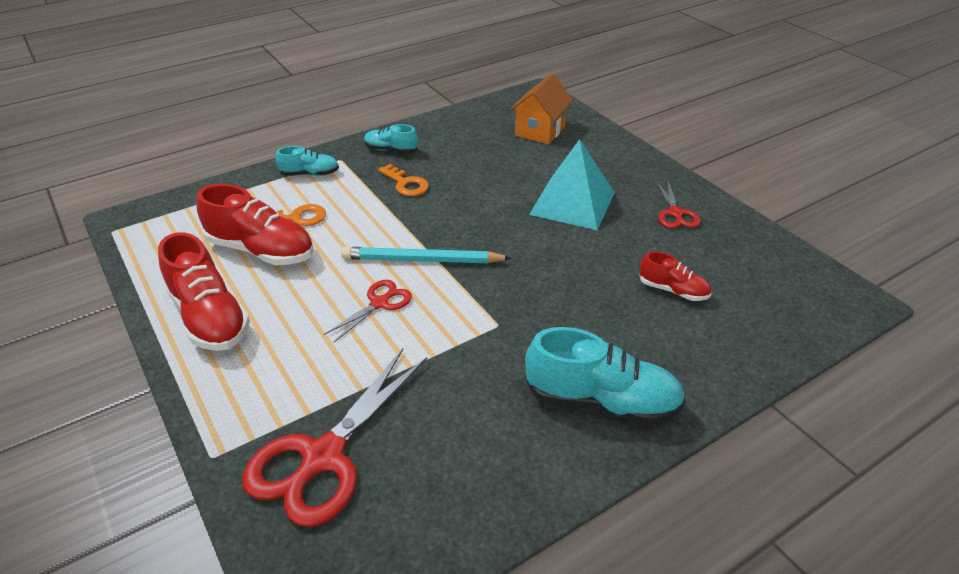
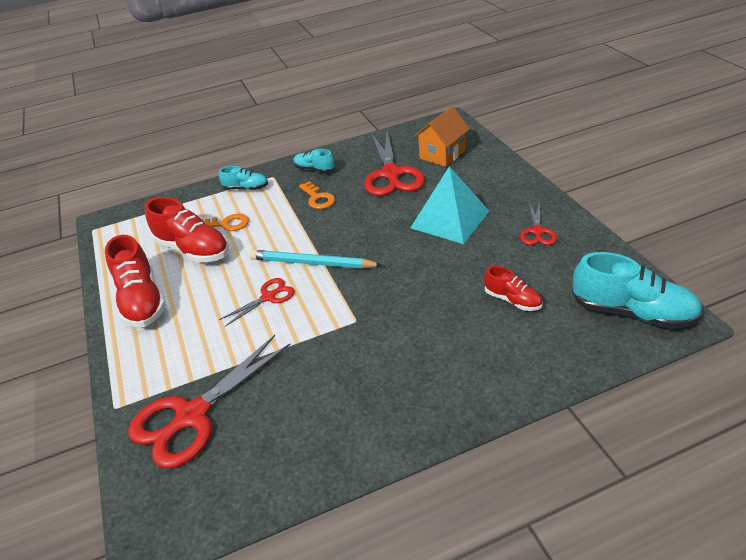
camera: 15 degrees right, 0 degrees up
(487, 154) = (391, 174): none -> red scissors
(602, 401) = (420, 391): turquoise shoe -> turquoise shoe (632, 312)

